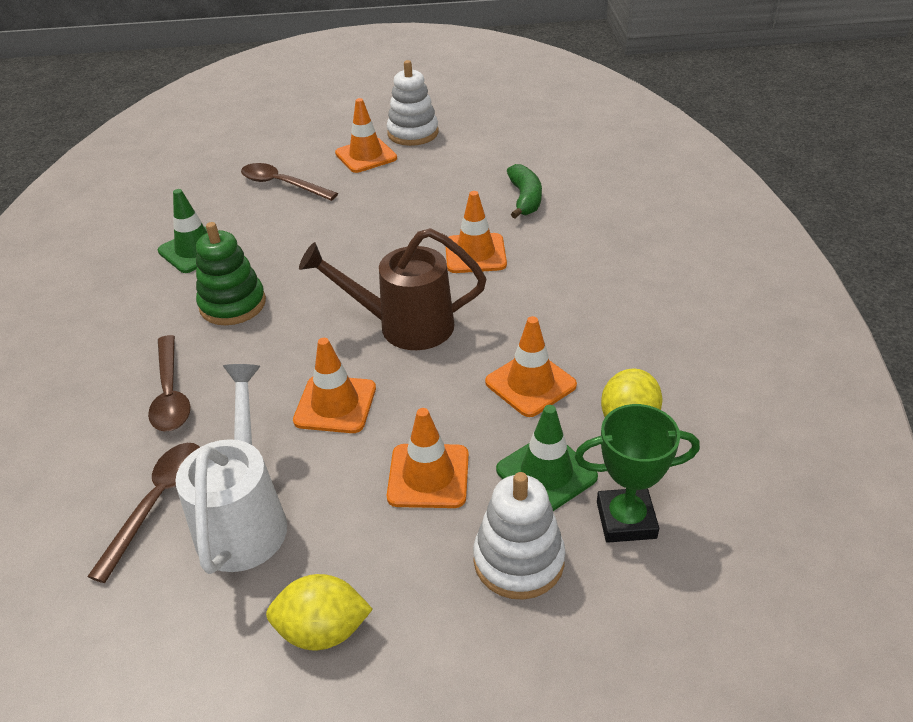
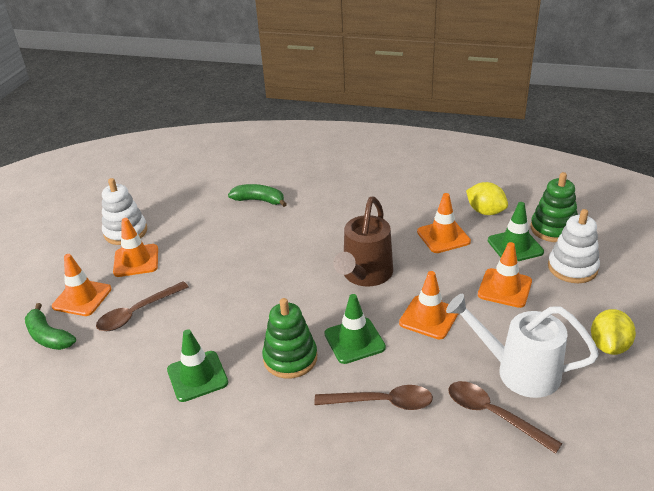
camera: 70 degrees left, 5 degrees down
(235, 150) = (48, 336): none -> green banana
(273, 347) = (354, 341): none -> green traffic cone
(475, 254) = (306, 232): orange traffic cone -> orange traffic cone (82, 298)
(626, 520) = (553, 229): green trophy -> green stacking toy

